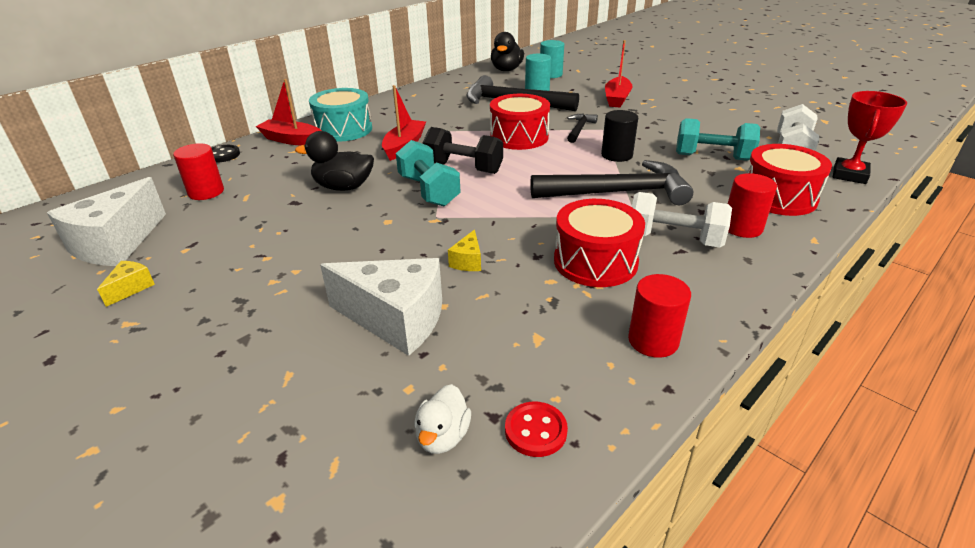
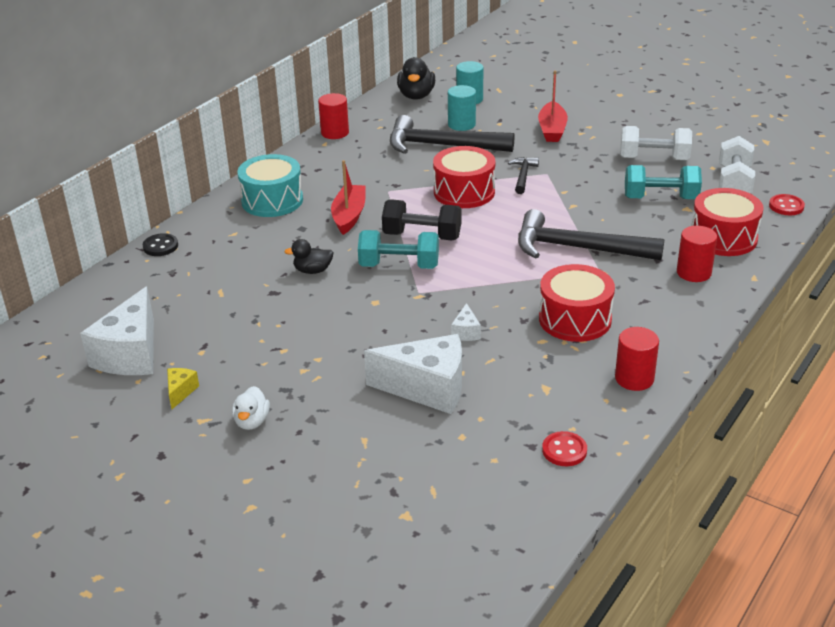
camera: 10 degrees left, 0 degrees up
(206, 192) = (176, 291): red cylinder -> red cylinder (335, 133)
(292, 140) = (223, 220): red boat -> none
(343, 187) = (313, 271): black duck -> black duck, size x0.64
(429, 191) = (399, 266): turquoise dumbbell -> turquoise dumbbell turned 45 degrees counterclockwise
(443, 436) = (501, 463): white duck -> white duck (252, 421)
(468, 261) = (466, 332): yellow cheese -> white cheese
(616, 155) = (568, 205): black cylinder -> none
(617, 192) = (578, 248): black hammer -> black hammer turned 150 degrees counterclockwise
(674, 239) = (637, 291): white dumbbell -> white dumbbell (654, 159)
(849, 175) = (786, 206): red trophy -> red button

